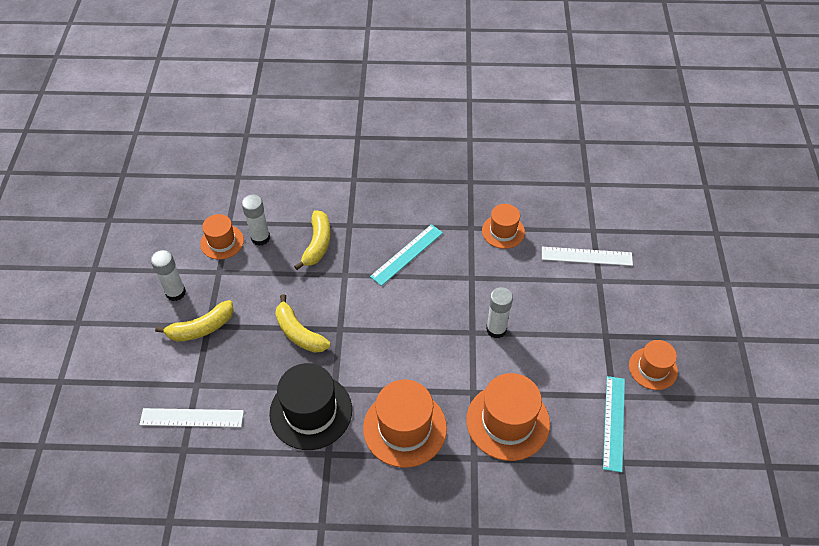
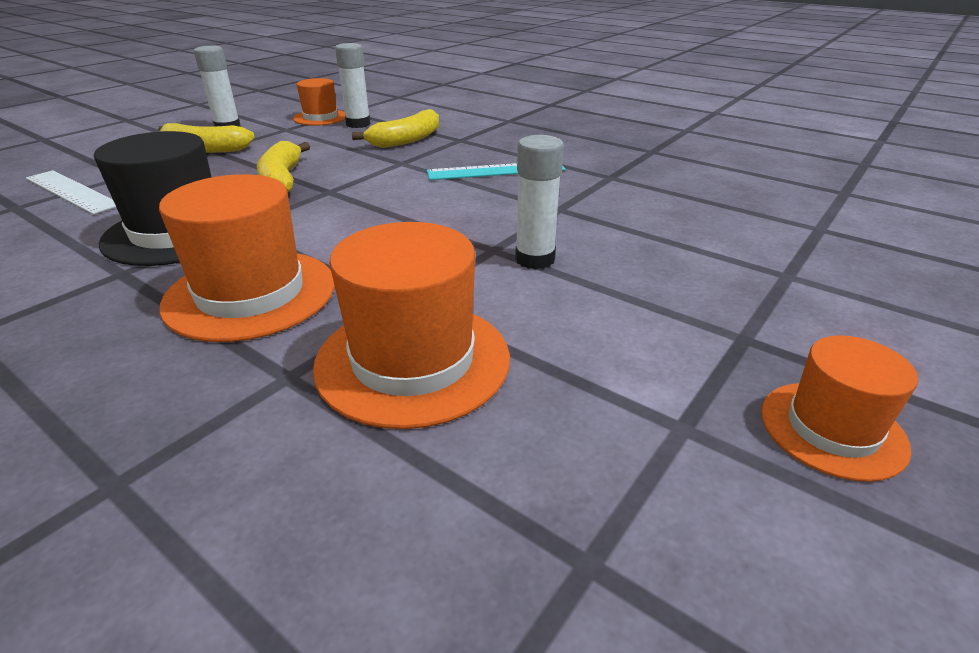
camera: 35 degrees right, 20 degrees down
(503, 231) = (656, 190): orange hat -> none
(586, 256) = (783, 246): white ruler -> none
(614, 423) = (642, 474): turquoise ruler -> none

